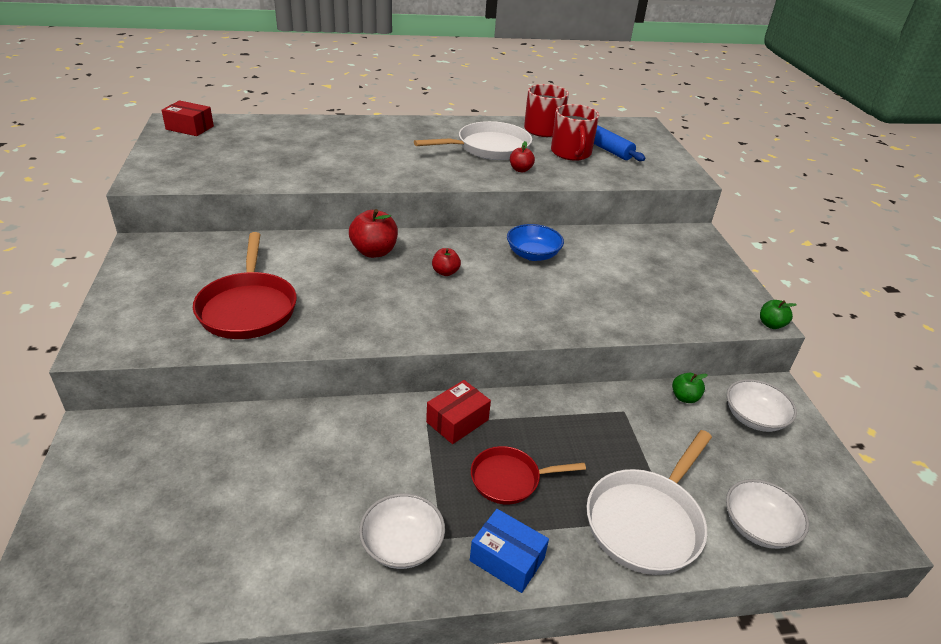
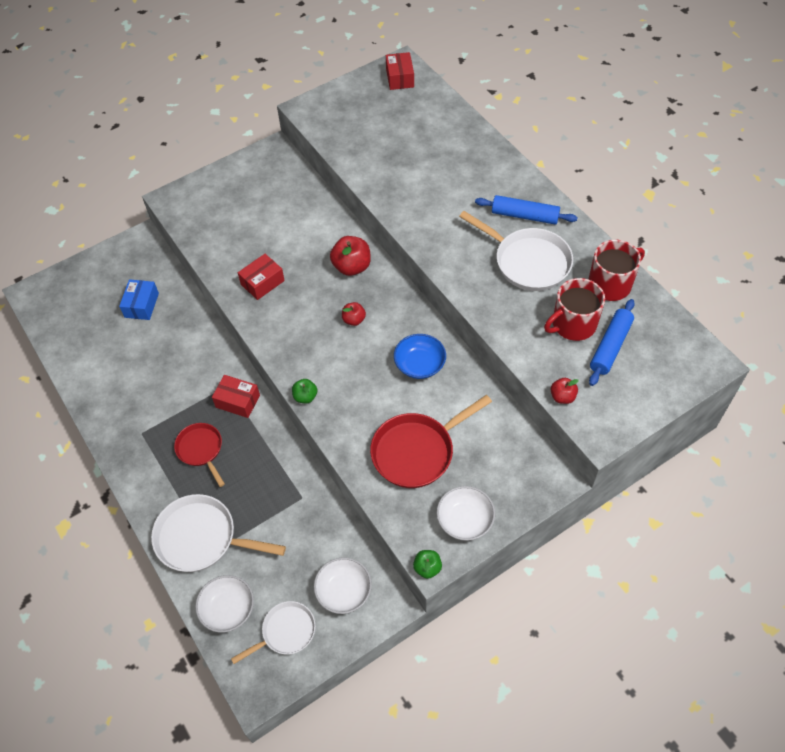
camera: 70 degrees right, 20 degrees up
(248, 308) = (243, 239): red pan -> red pan (417, 451)
(331, 314) = (262, 282): none -> red box
(402, 544) = (128, 416): white bowl -> white bowl (465, 520)
(437, 134) = (524, 216): none -> blue rolling pin
(507, 559) = (140, 471): blue box -> blue box (141, 305)
(520, 170) = (501, 300): red apple -> red apple (562, 397)
(684, 397) = (341, 535): green apple -> green apple (305, 397)
(798, 482) = (285, 632): none -> white pan

